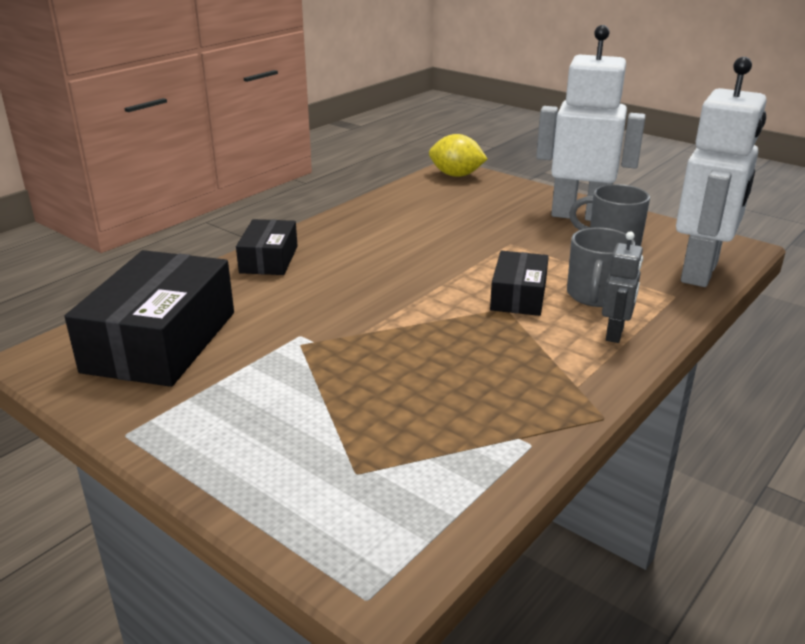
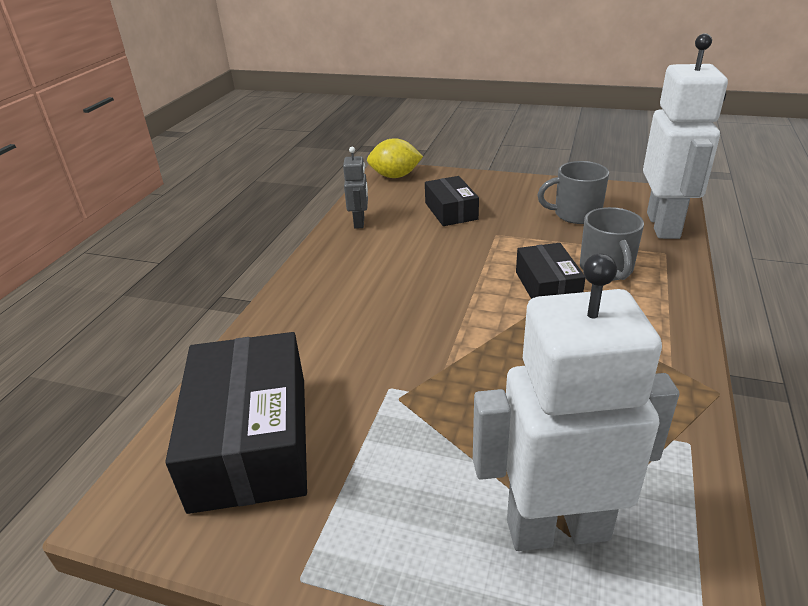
camera: 20 degrees left, 5 degrees up
(269, 259) = (291, 308): black box -> black box (451, 211)
(579, 215) = (528, 193): white robot -> white robot (557, 528)
(615, 334) = (654, 303): grey robot -> grey robot (359, 222)

